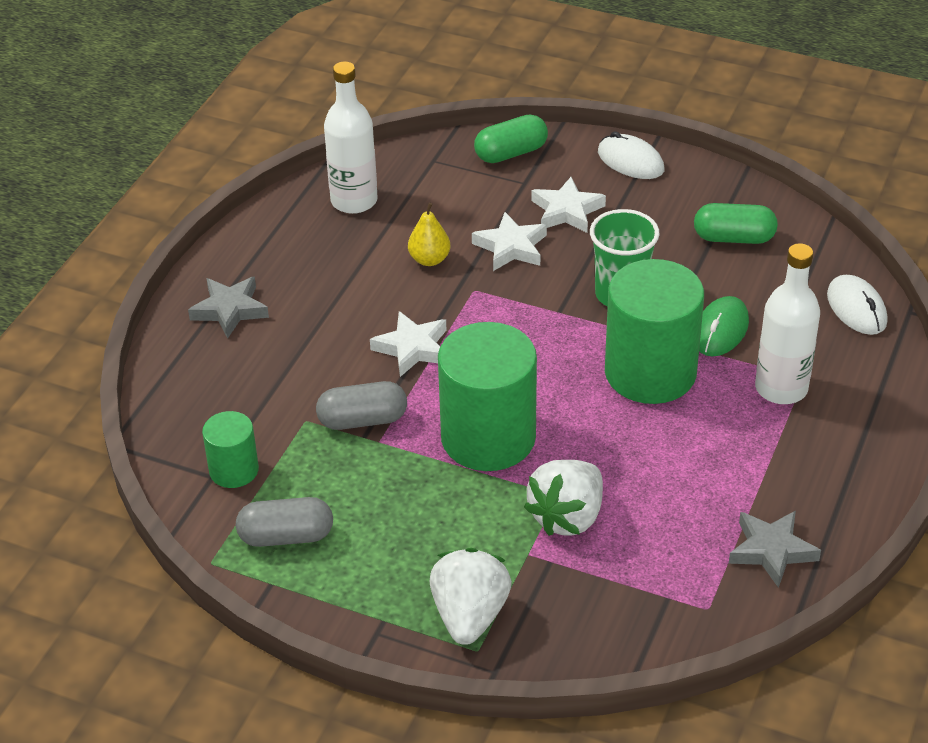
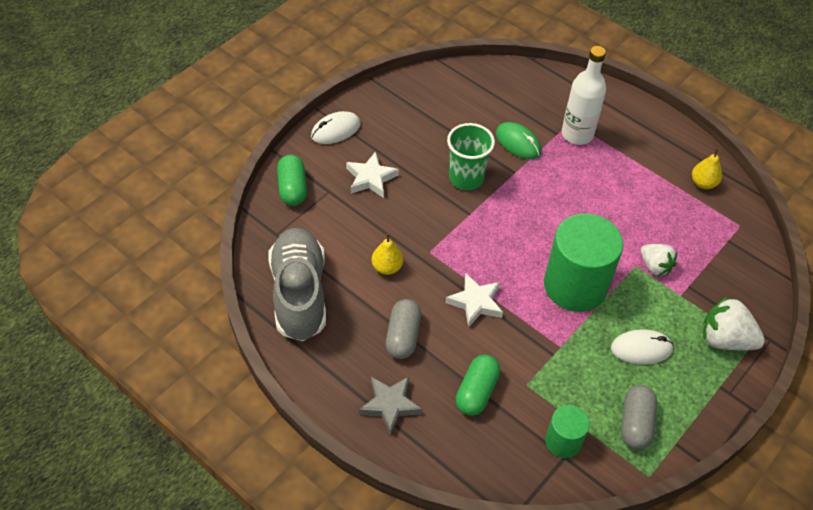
camera: 75 degrees left, 10 degrees up
(354, 201) = (299, 294): white bottle -> grey shoe
(362, 420) = (537, 350): grey capsule -> grey capsule (403, 336)
(511, 247) = (394, 219): white star -> none
(567, 517) = (655, 266): white strawberry -> white strawberry, size x0.66
(650, 372) = (543, 187): green cylinder -> none
(734, 238) = (436, 108): green capsule -> green capsule (476, 392)
(771, 551) = (703, 183): grey star -> yellow pear
(856, 309) = (522, 79): white mouse -> white mouse (641, 349)

